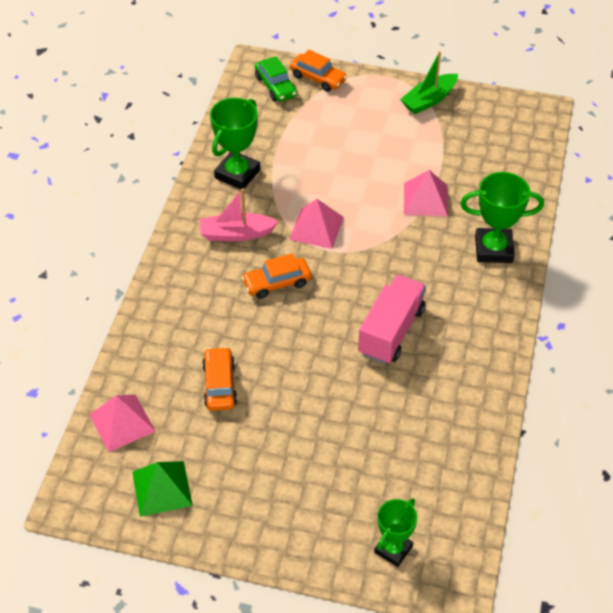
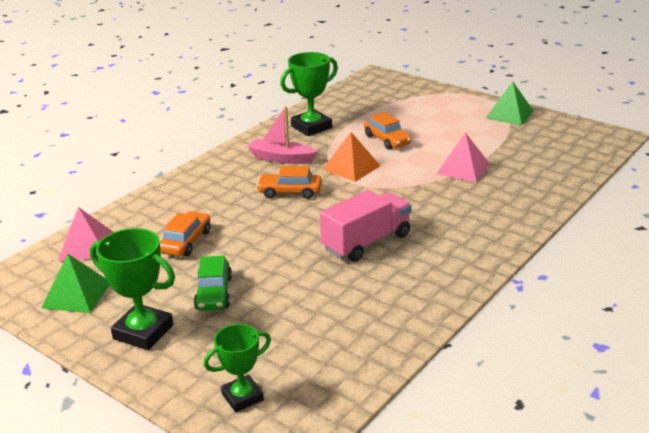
camera: 25 degrees right, 20 degrees down
(275, 86) = (382, 88): green car -> green car (213, 293)
(316, 228) = (351, 167): pink pyramid -> orange pyramid
(318, 78) = (421, 89): orange car -> orange car (387, 140)
(429, 100) = (509, 114): green boat -> green pyramid
(493, 249) = (506, 210): green trophy -> green trophy (143, 332)

